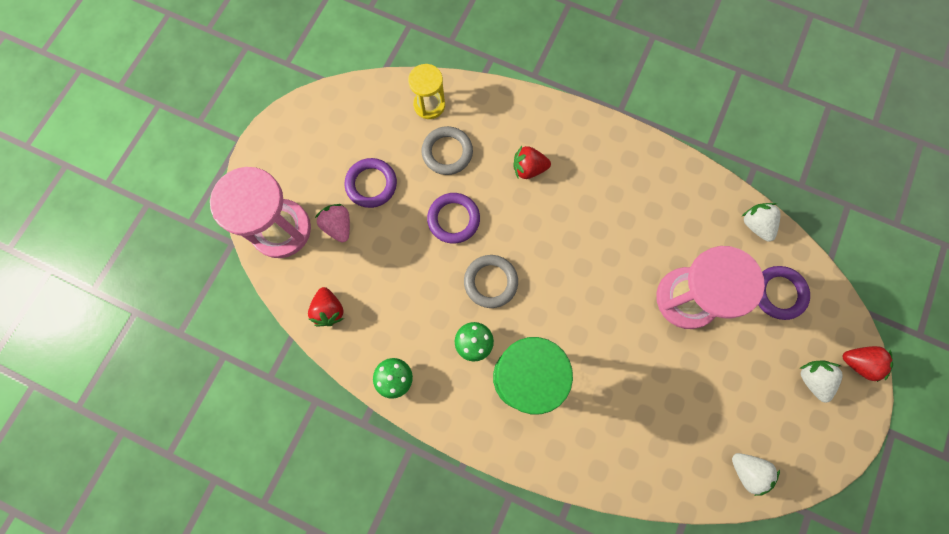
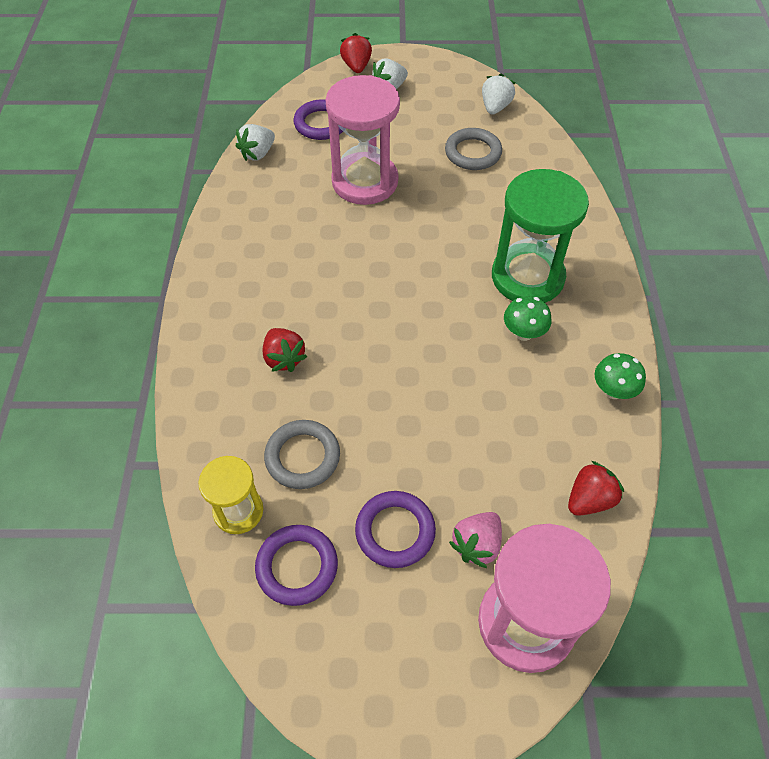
camera: 115 degrees left, 20 degrees down
(453, 219) = (391, 411): purple ring -> purple ring (297, 567)
(490, 282) = (446, 343): grey ring -> grey ring (473, 153)

